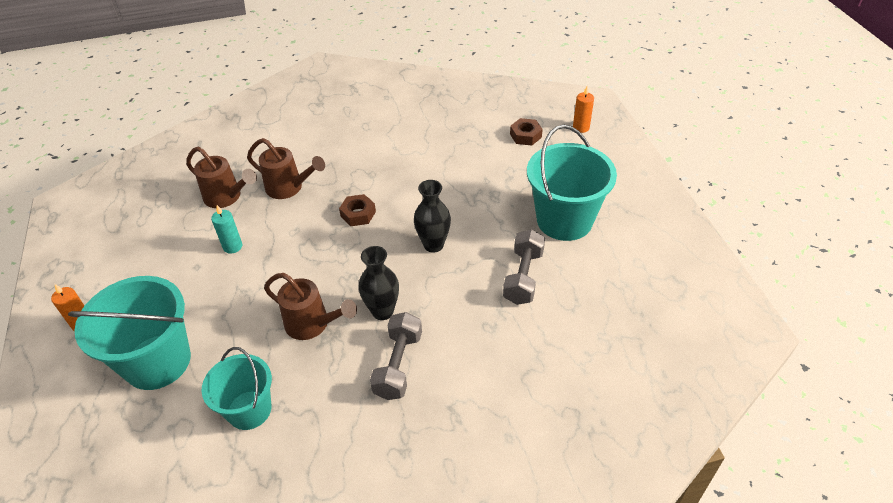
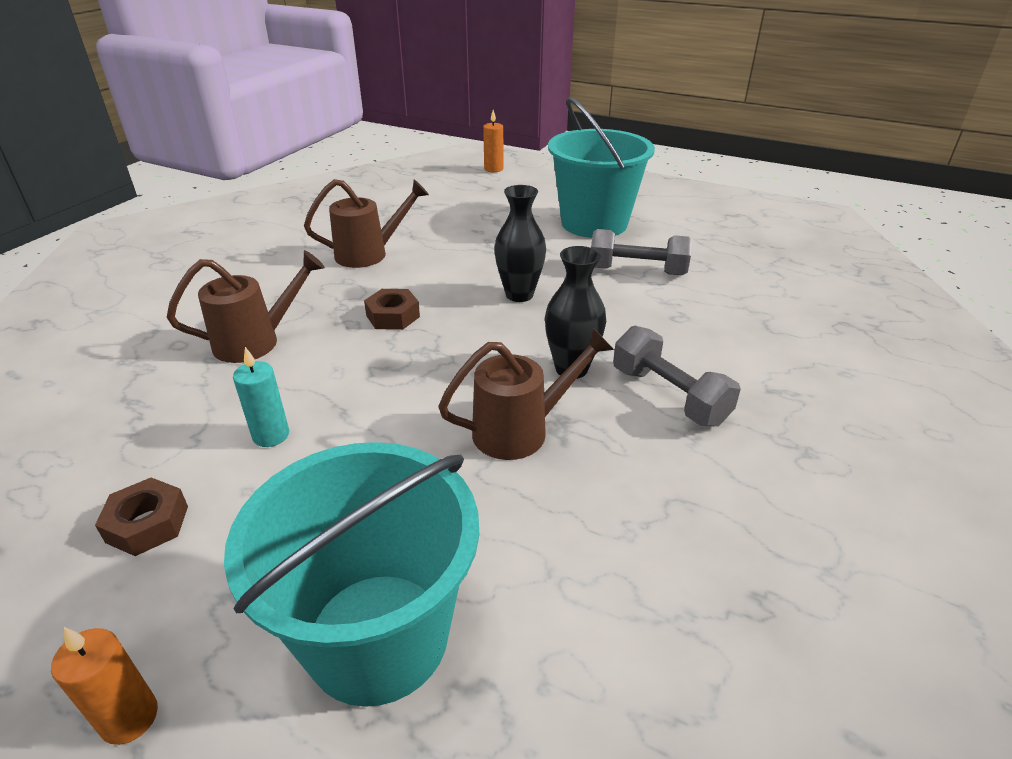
camera: 50 degrees left, 10 degrees down
(226, 197) = (168, 398): brown watering can -> brown watering can (369, 254)
(249, 410) = (607, 564): turquoise bucket -> none
(523, 277) = (637, 271): grey dumbbell -> grey dumbbell turned 45 degrees counterclockwise
(525, 136) = (456, 191): brown nut -> brown nut (147, 524)

